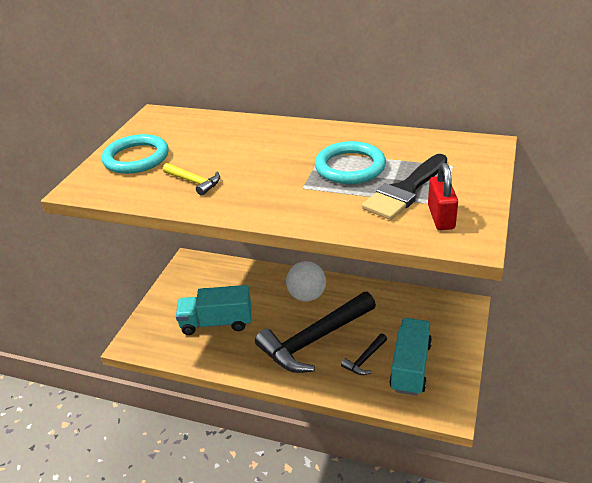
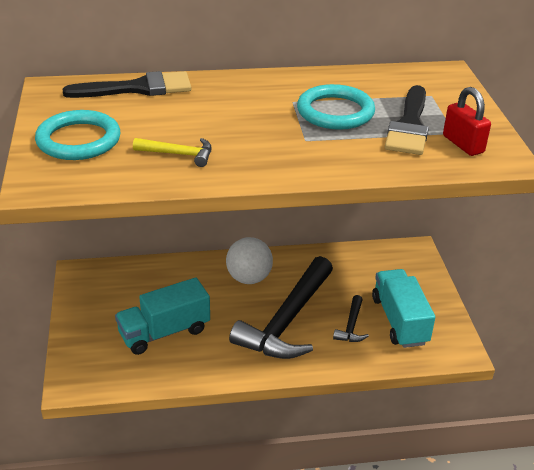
camera: 30 degrees left, 0 degrees up
(213, 123) = (138, 88): none -> black brush

